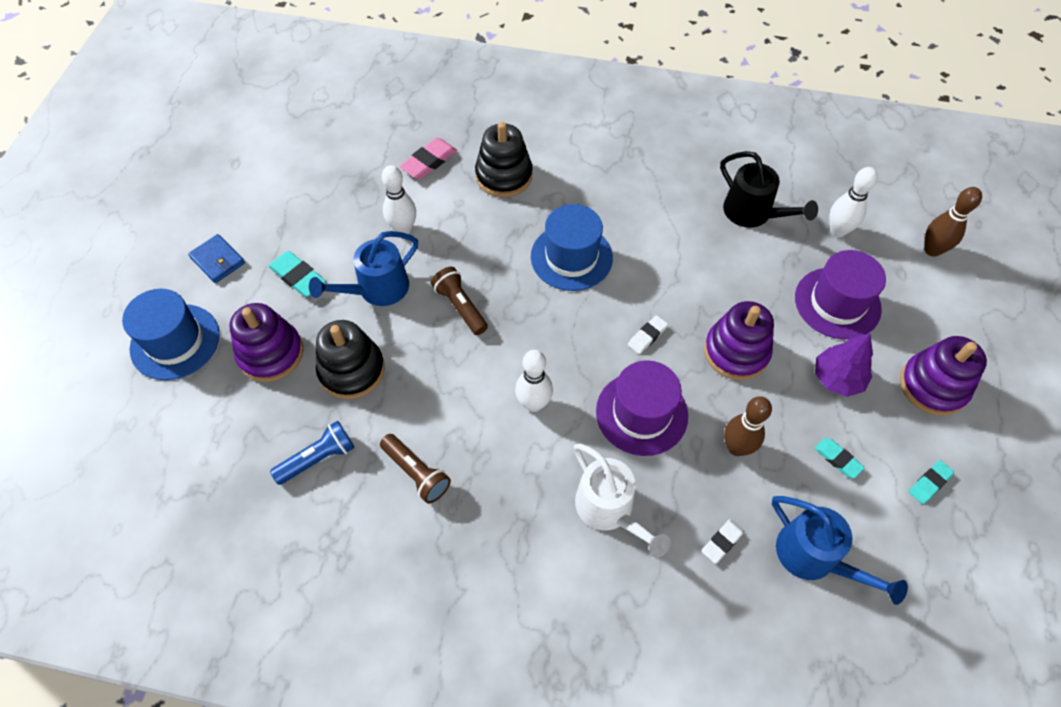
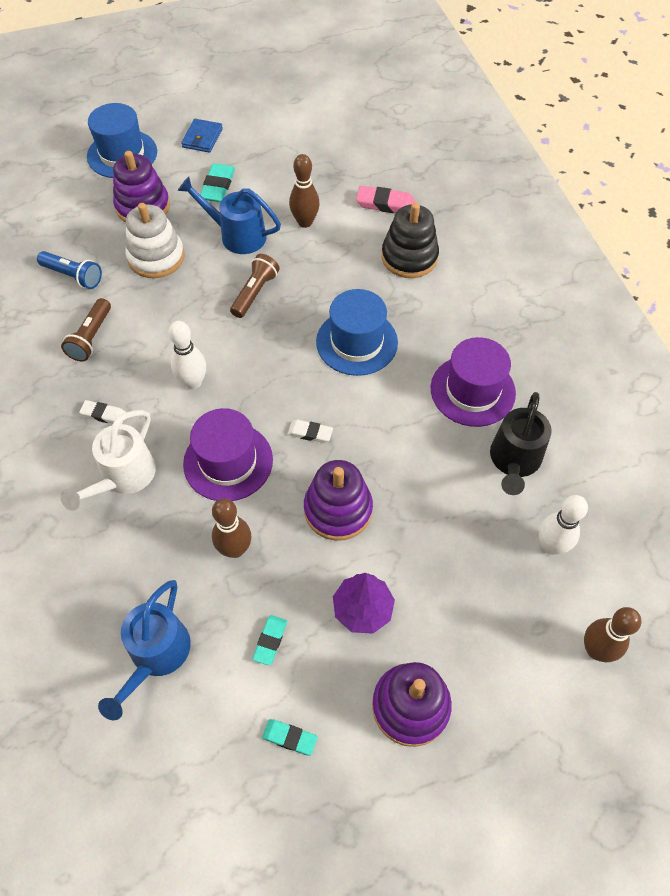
camera: 60 degrees right, 0 degrees up
(352, 370) = (156, 257): black stacking toy -> white stacking toy
(403, 229) = (305, 222): white bowling pin -> brown bowling pin
(722, 542) = (135, 573): white eraser -> white eraser (104, 414)
(837, 303) = (455, 578): purple hat -> purple hat (472, 390)

